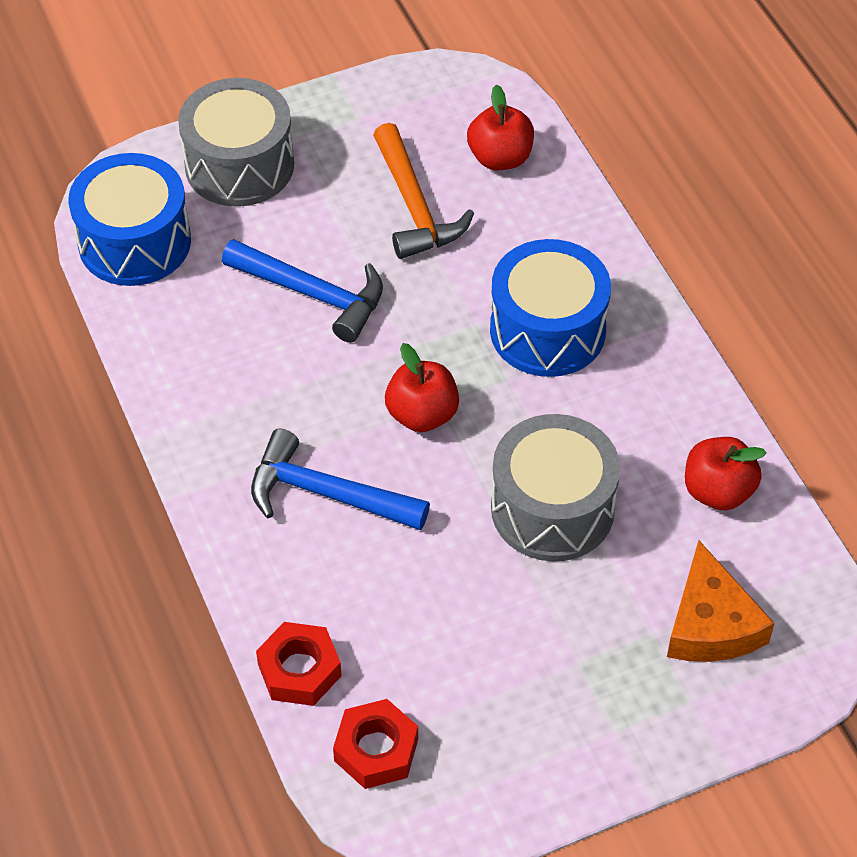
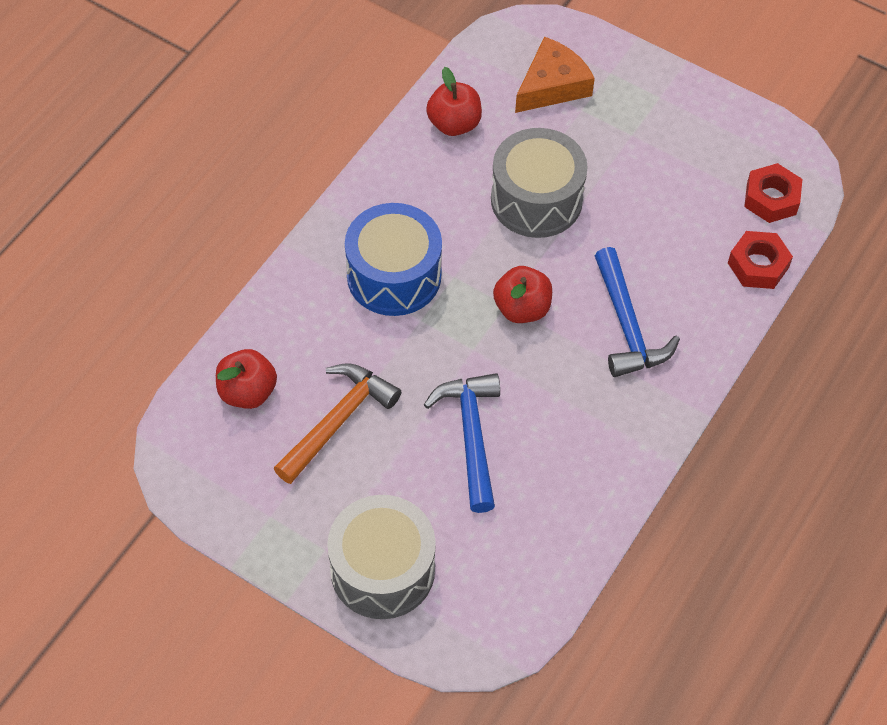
camera: 125 degrees left, 5 degrees up
(134, 242) = (514, 592): blue drum -> none

